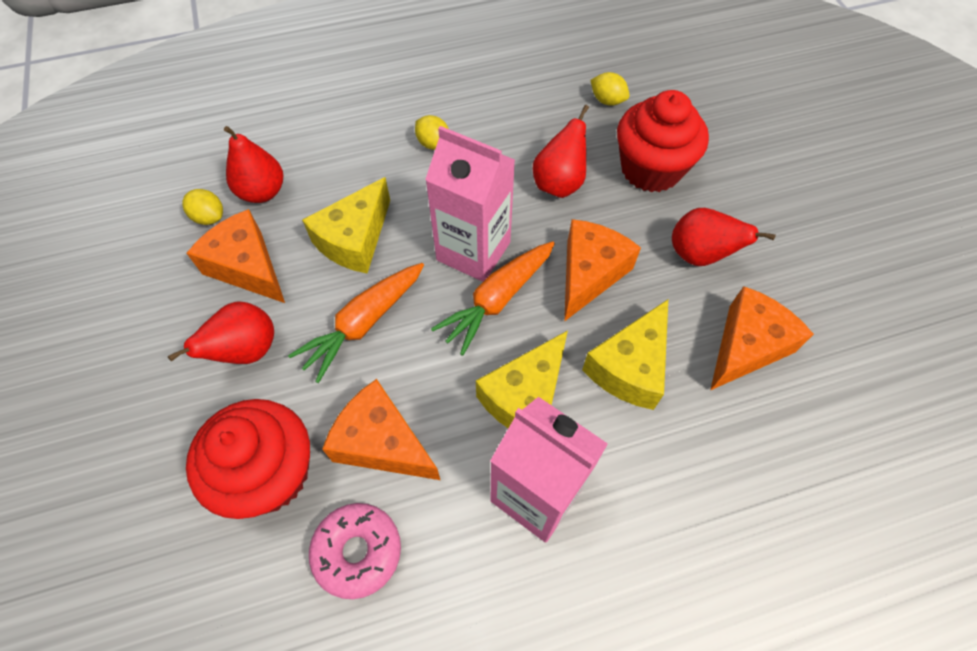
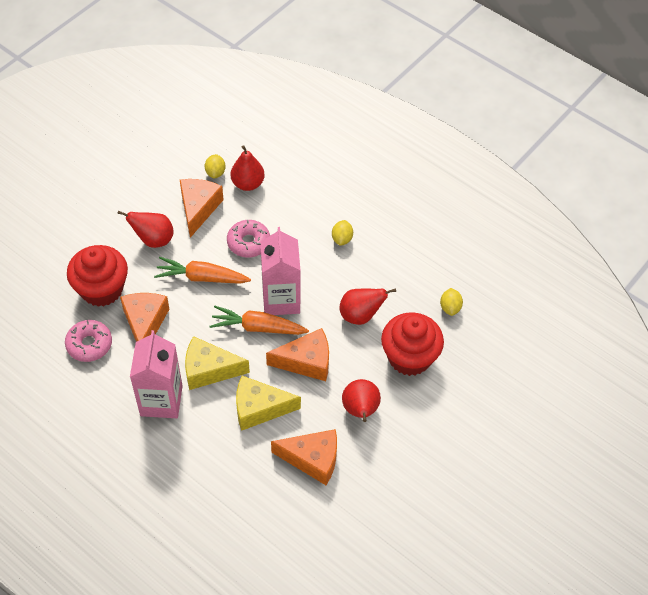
camera: 55 degrees right, 5 degrees down
(355, 239) = (248, 243): yellow cheese -> pink donut

